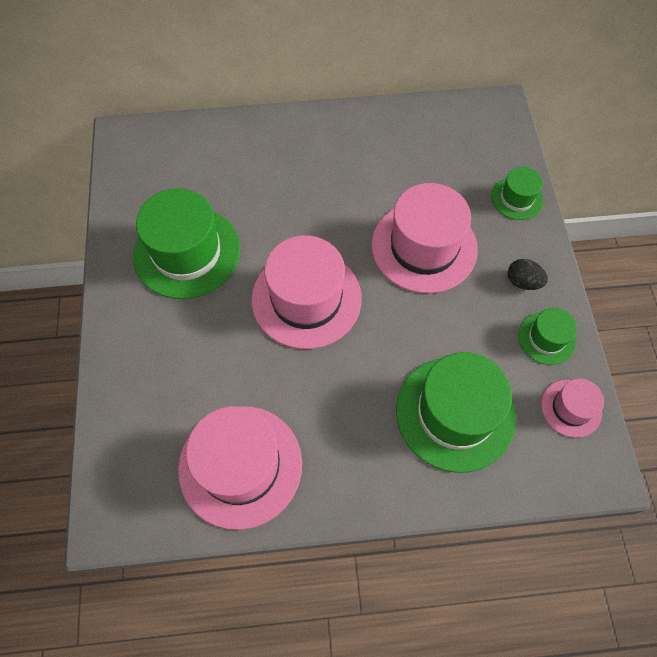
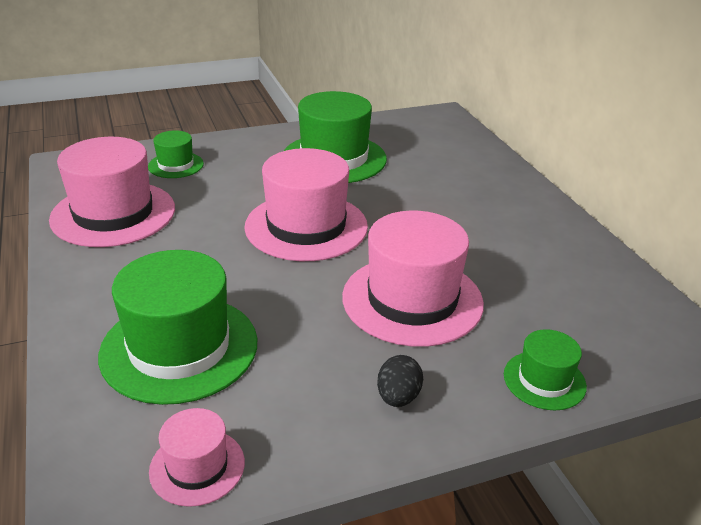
camera: 75 degrees right, 30 degrees down
(546, 338) = (310, 430): green hat -> green hat (176, 165)

